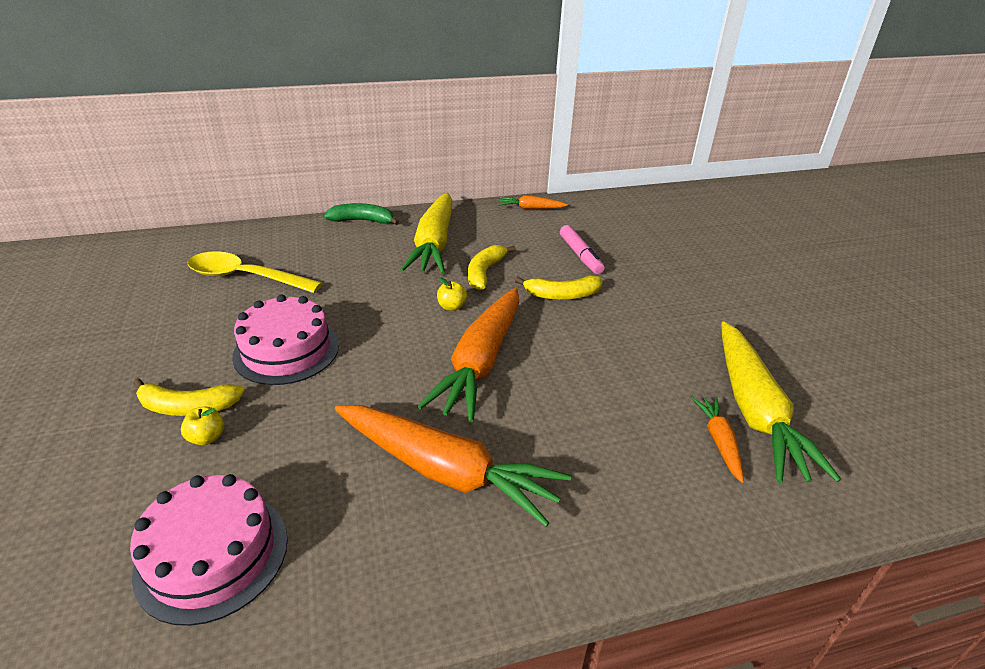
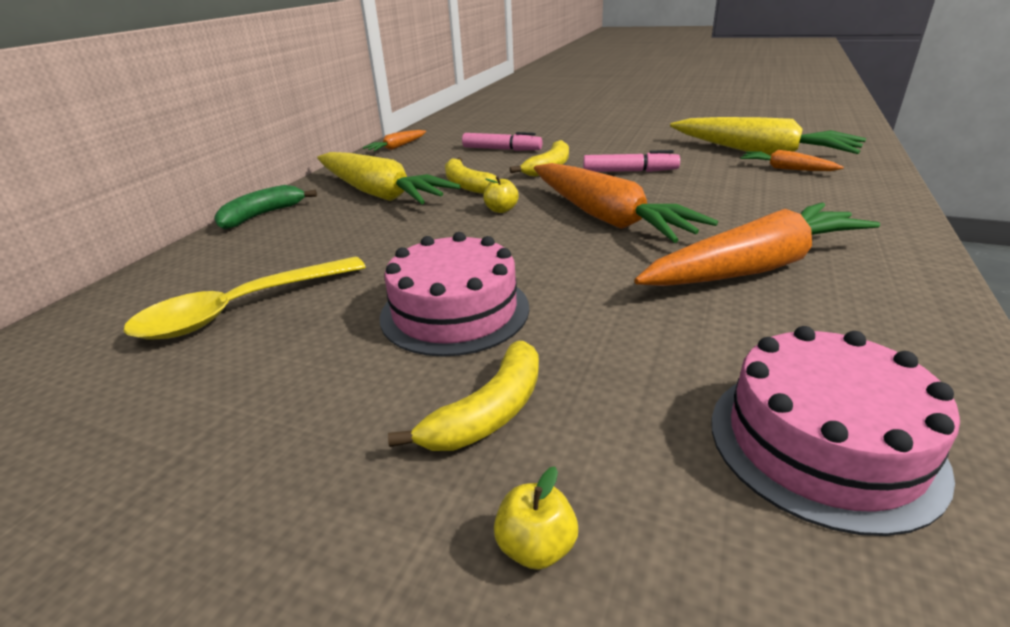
camera: 50 degrees left, 5 degrees down
(207, 438) = (577, 406): yellow apple -> yellow apple (536, 547)
(600, 341) = (629, 171): none -> pink marker

